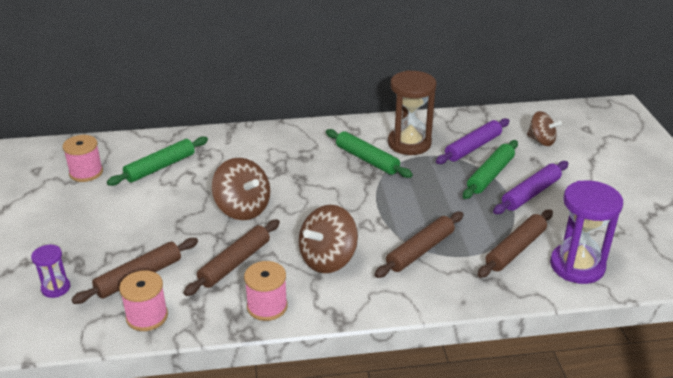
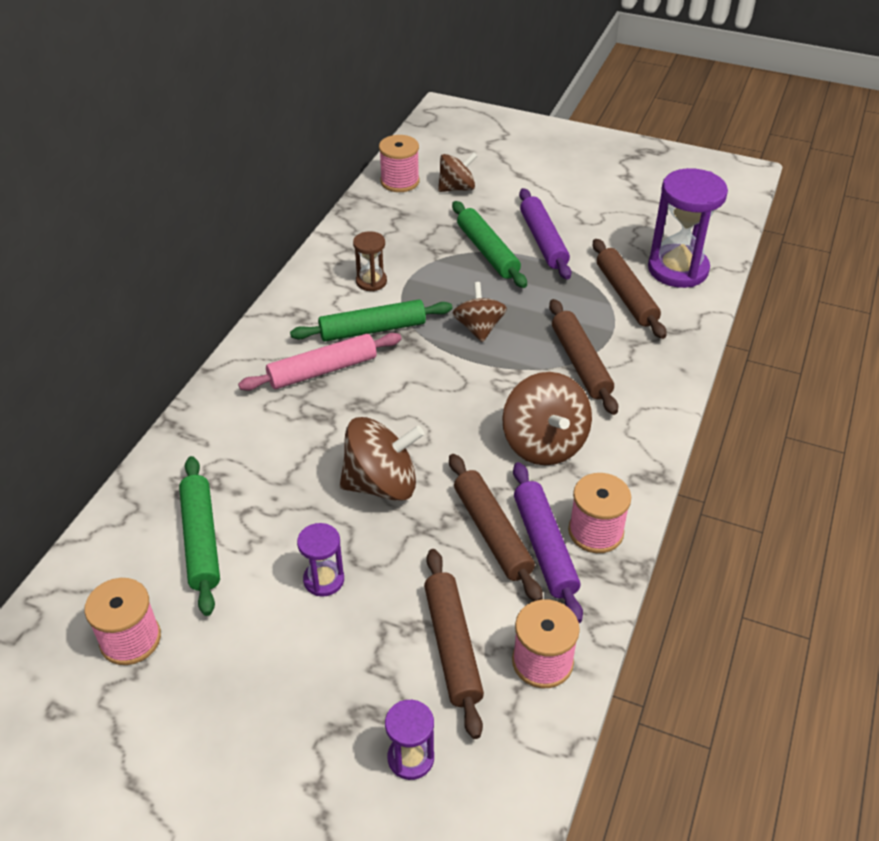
camera: 60 degrees left, 10 degrees up
(159, 215) = (324, 580): none -> purple hourglass
(315, 156) = (322, 370): none -> pink rolling pin
(409, 143) = (371, 281): brown hourglass -> brown hourglass, size x0.51
(410, 197) = (479, 328): none -> brown spinning top
(472, 147) = (424, 239): purple rolling pin -> purple rolling pin (544, 547)
(518, 118) = (400, 181): none -> pink spool

